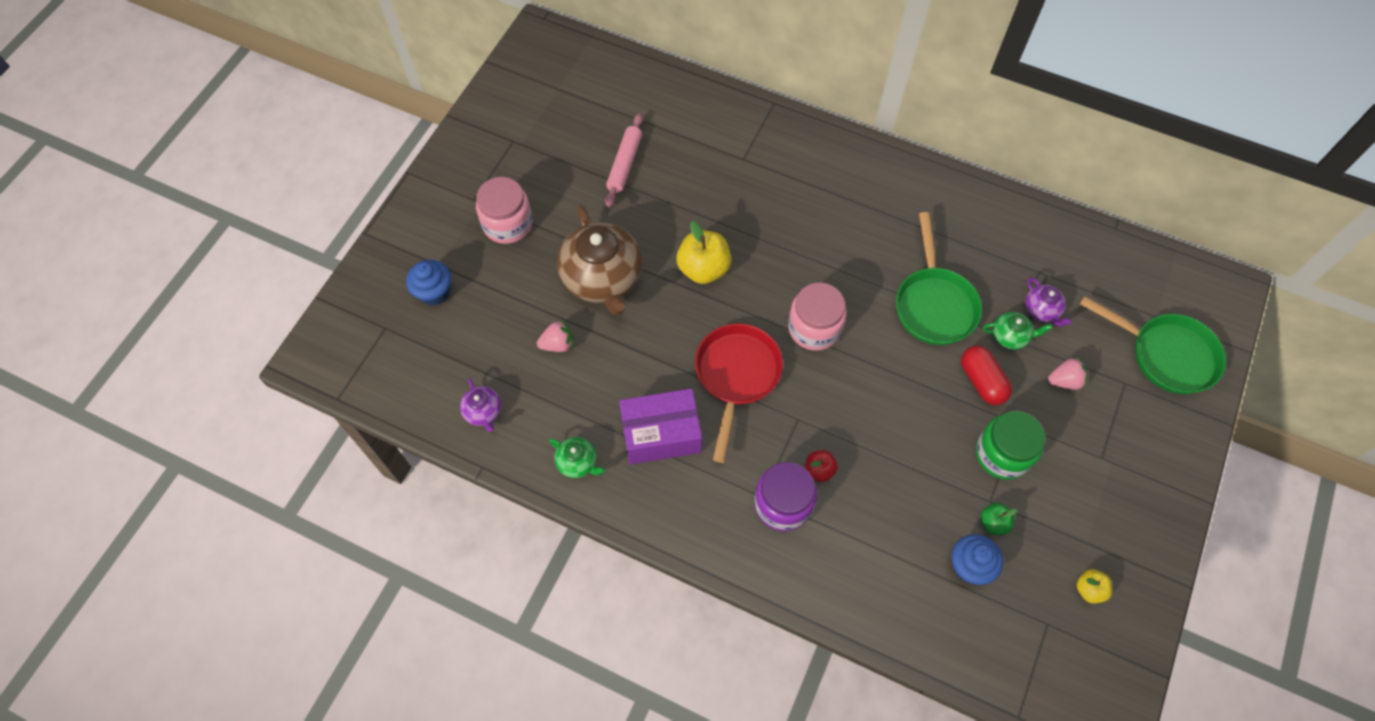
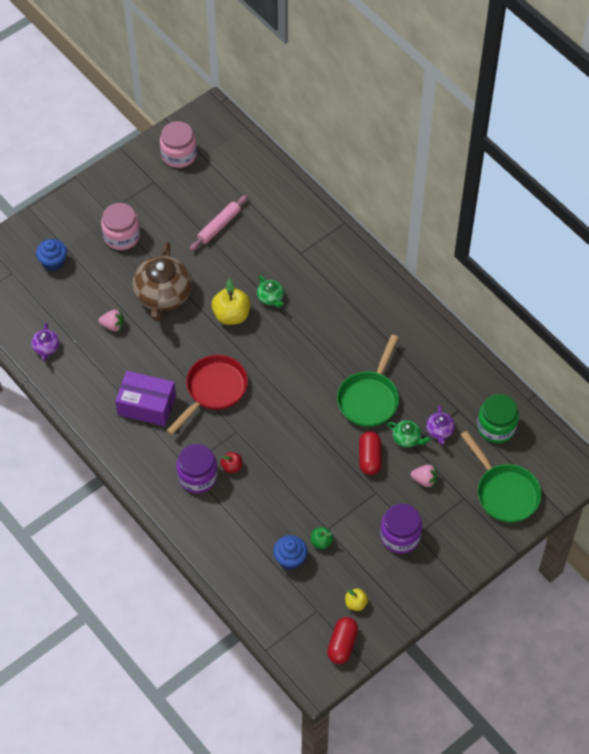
camera: 25 degrees right, 5 degrees down
(578, 463) = (87, 401): green teapot -> green teapot (270, 298)
(814, 328) = (281, 381): pink jar -> pink jar (179, 155)
(1002, 454) = (354, 506): green jar -> green jar (496, 427)
(1083, 469) = (400, 536): none -> purple jar
(1109, 658) = (342, 644): none -> red capsule

